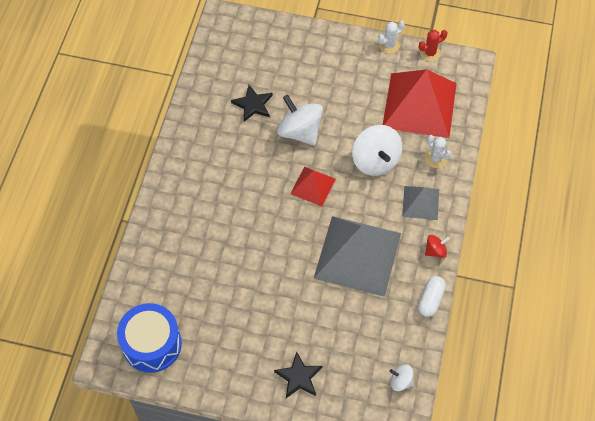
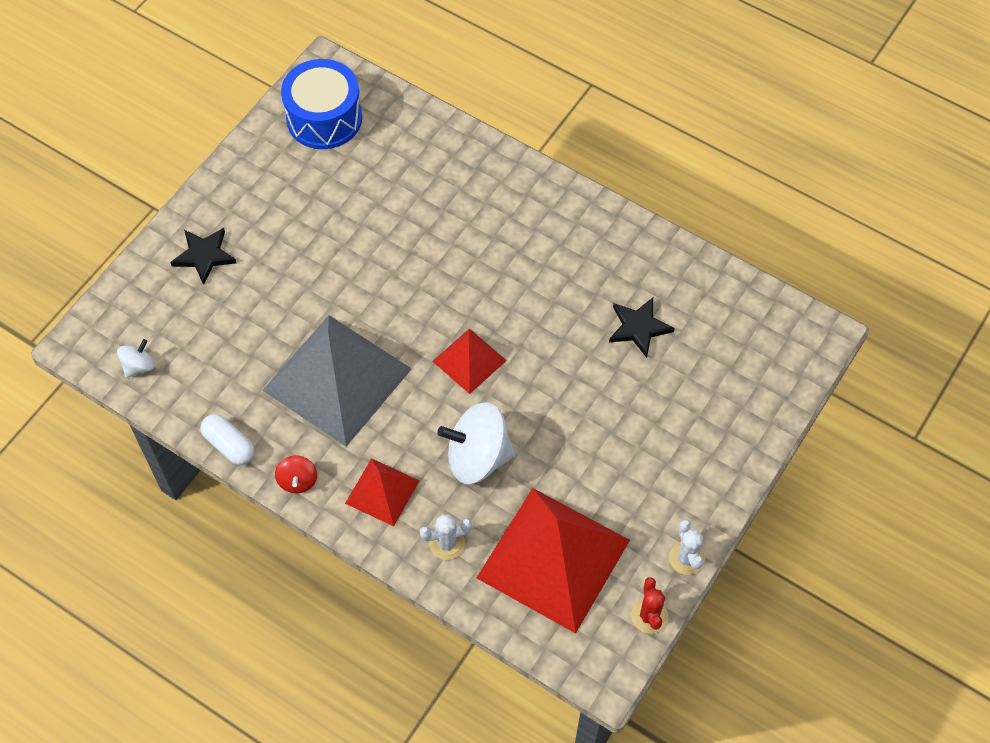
camera: 110 degrees right, 0 degrees up
(300, 131) = (568, 374): white spinning top -> none
(420, 202) = (382, 492): grey pyramid -> red pyramid

